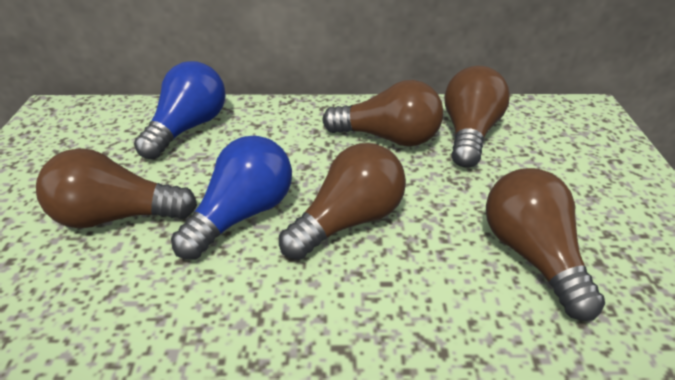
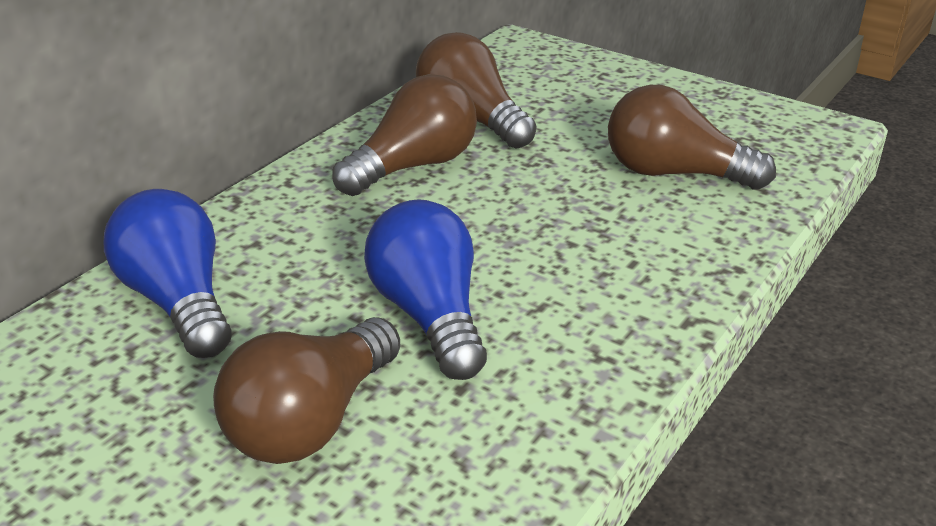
camera: 55 degrees left, 5 degrees down
(348, 221) = (523, 248): brown light bulb -> none

